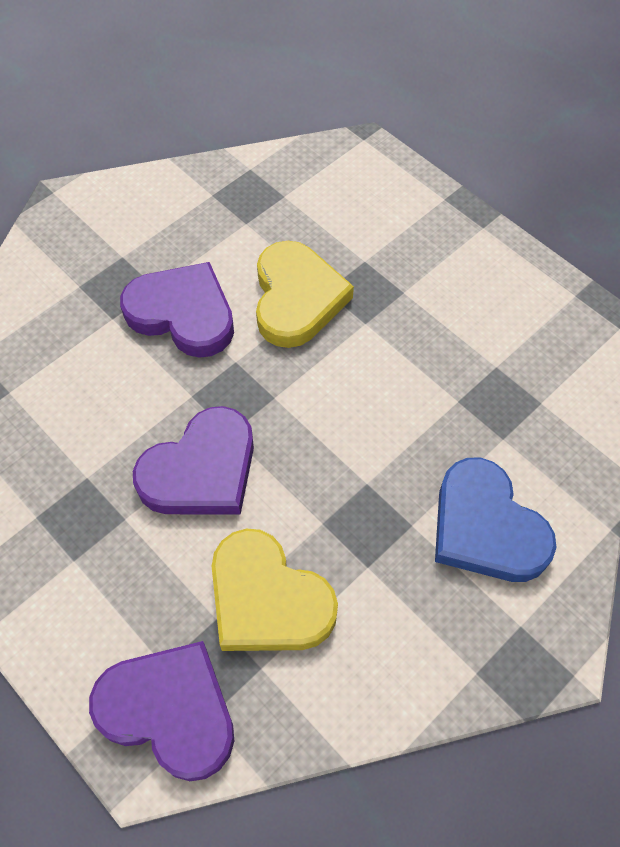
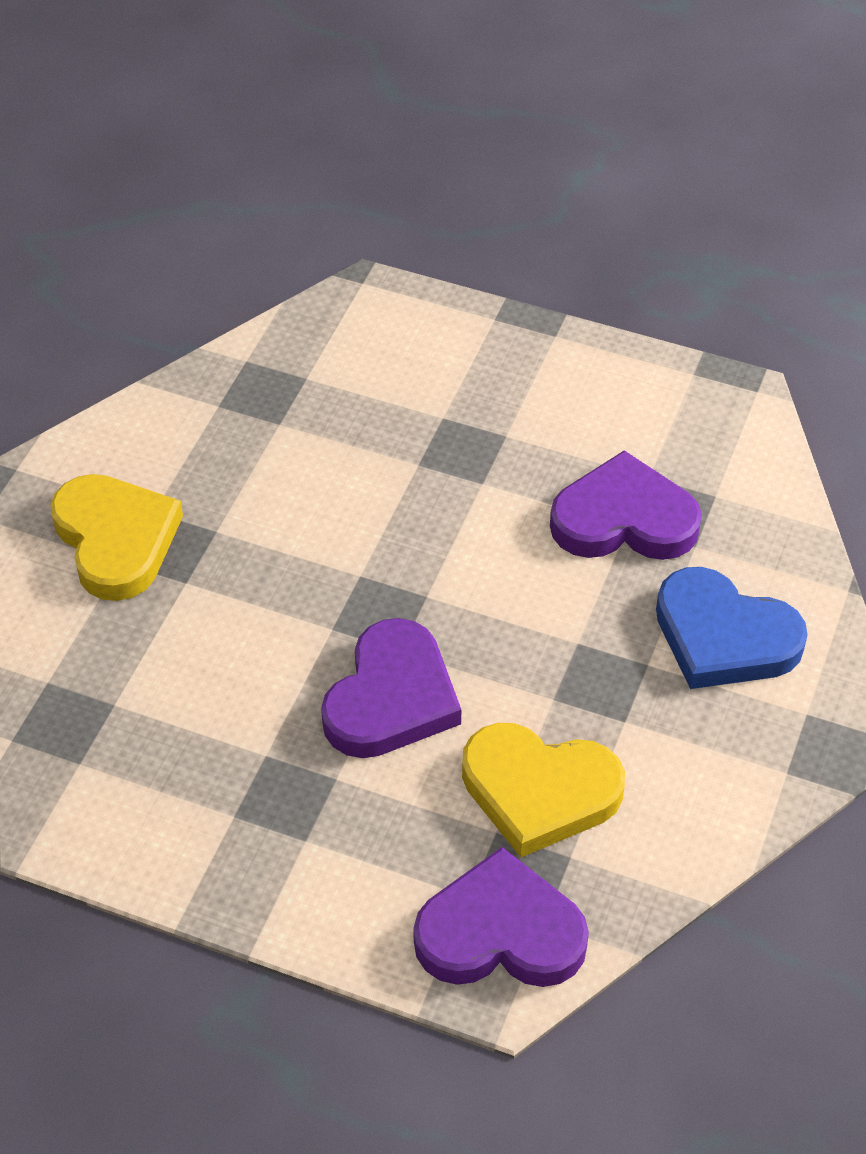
camera: 25 degrees left, 10 degrees down
(183, 314) = (267, 547): purple heart -> purple heart (624, 519)
(297, 298) = (389, 484): yellow heart -> yellow heart (116, 540)

